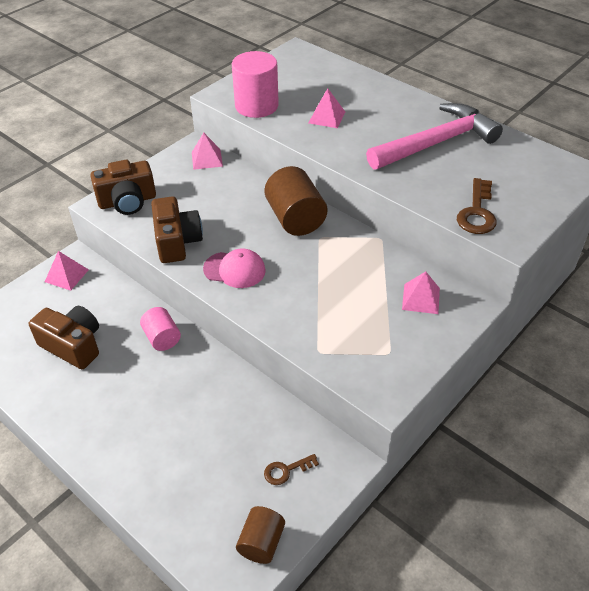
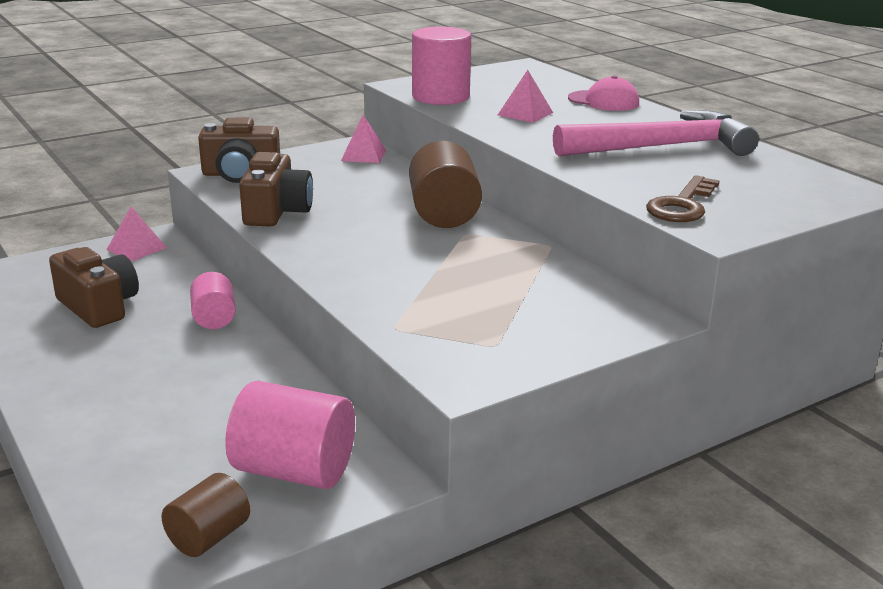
camera: 15 degrees right, 20 degrees down
(234, 270) = (332, 243): pink cap -> pink cap (603, 101)
(286, 470) = (294, 471): brown key -> pink cylinder
(421, 298) = (574, 304): pink pyramid -> none

